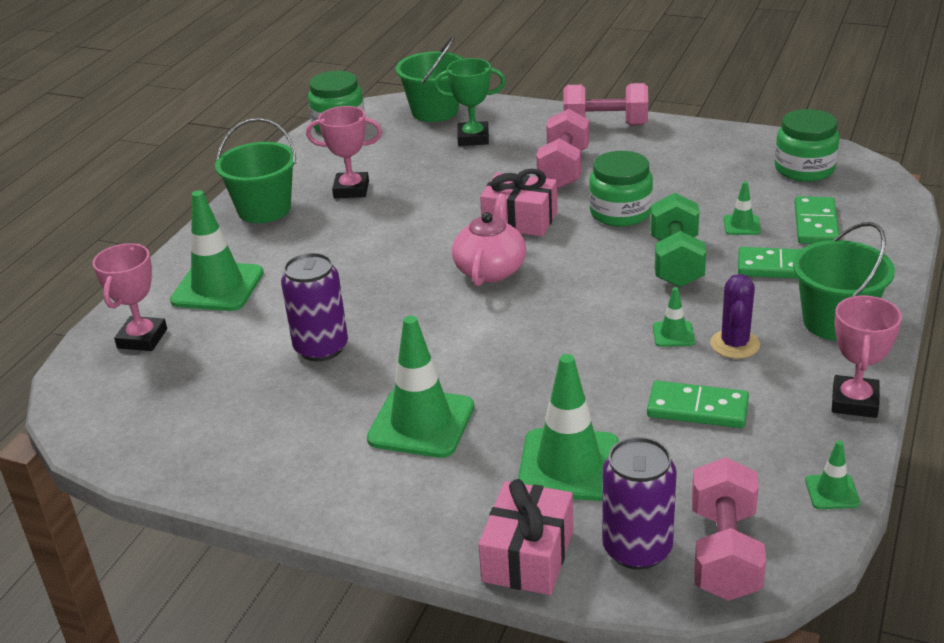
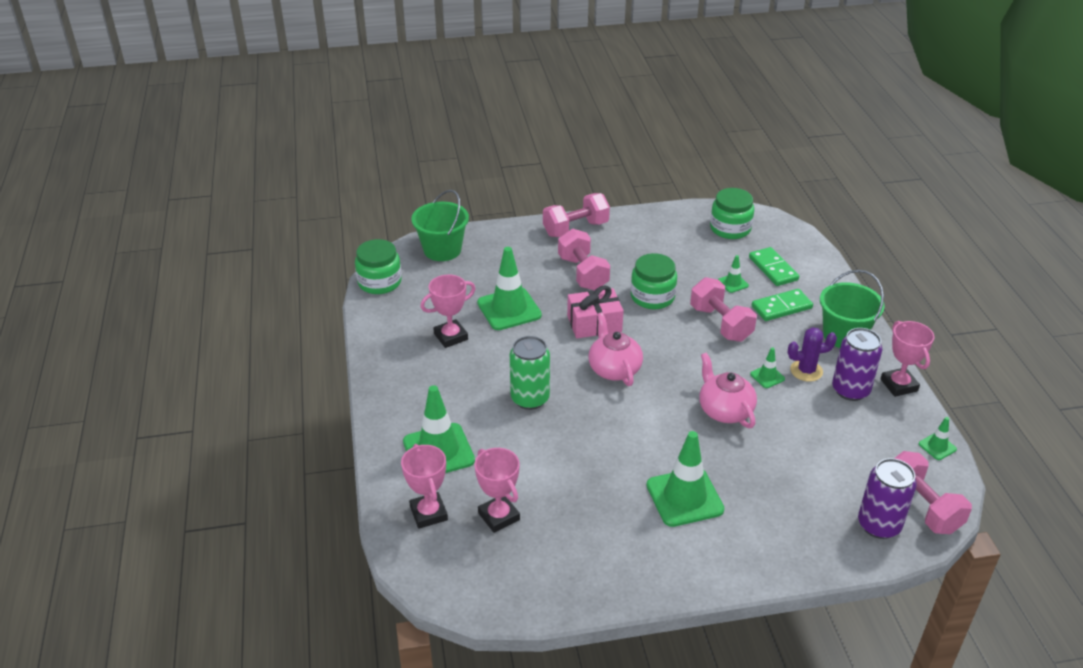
camera: 35 degrees left, 5 degrees up
(203, 366) = (499, 516): none -> pink trophy
(264, 209) = (402, 375): green bucket -> none
(321, 348) = (565, 470): purple can -> purple can (850, 390)
(364, 269) = (530, 399): none -> green can
(473, 138) = (494, 265): green trophy -> none
(528, 555) = (829, 556): pink gift -> none
(569, 465) = (795, 489): green traffic cone -> green traffic cone (509, 309)
(575, 352) = (724, 410): none -> pink teapot
(676, 262) = (720, 323): green dumbbell -> pink dumbbell
(697, 408) = (826, 422): green domino -> none
(735, 344) = (806, 371): purple cactus -> purple cactus turned 75 degrees counterclockwise

